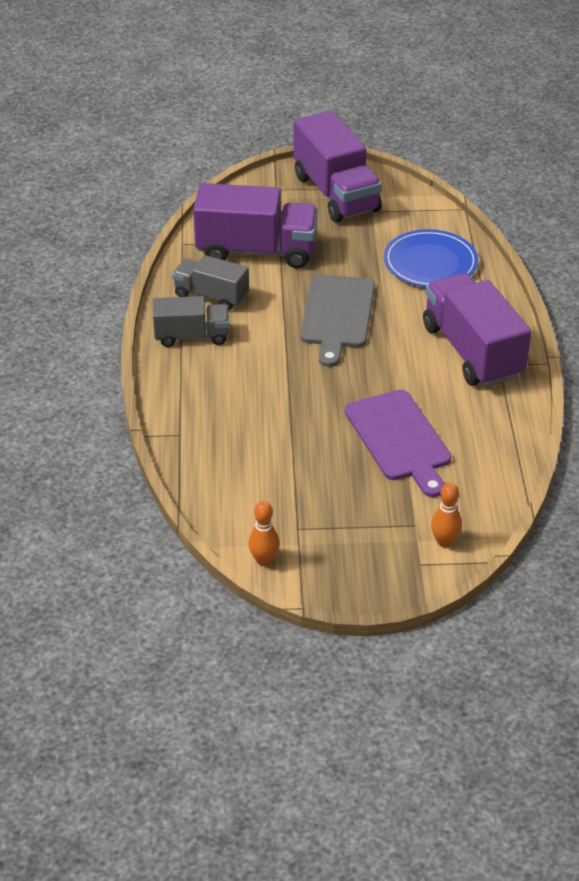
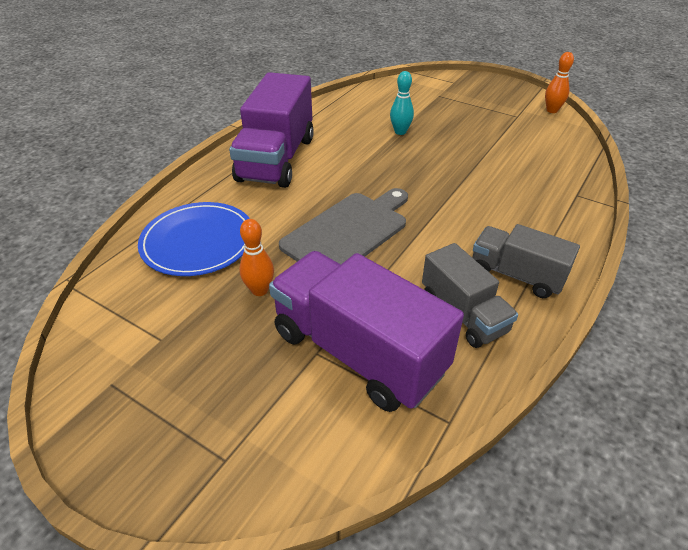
camera: 145 degrees left, 0 degrees up
(336, 193) = (161, 396): purple truck -> none
(399, 439) = (400, 132): purple cutting board -> turquoise bowling pin
(444, 542) = (429, 84): orange bowling pin -> orange bowling pin (259, 290)

